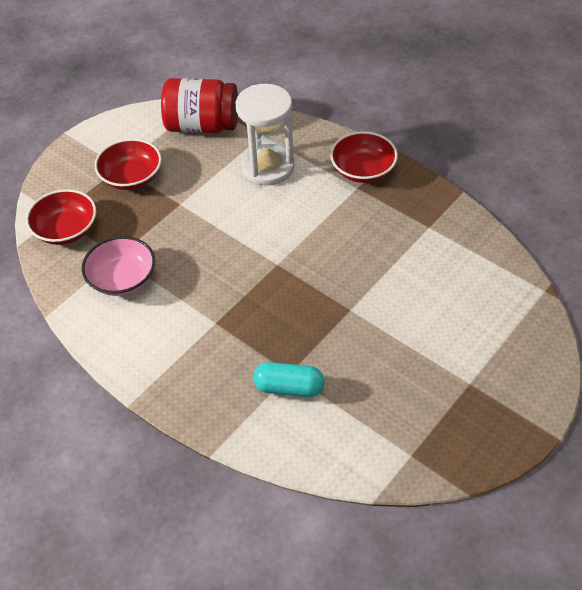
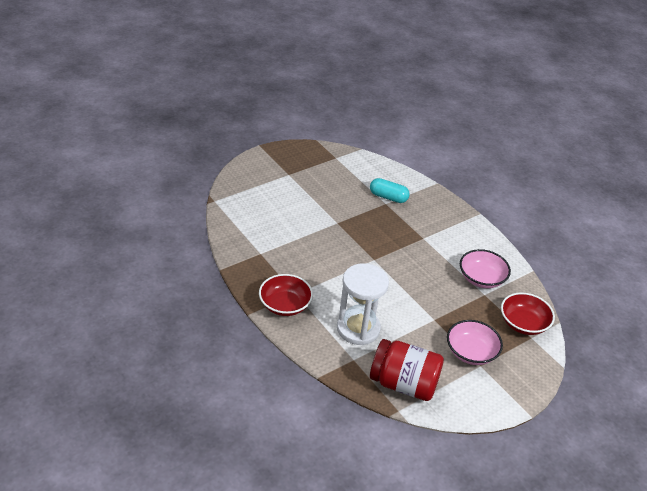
camera: 170 degrees left, 10 degrees down
(131, 177) = (471, 352): red bowl -> pink bowl

